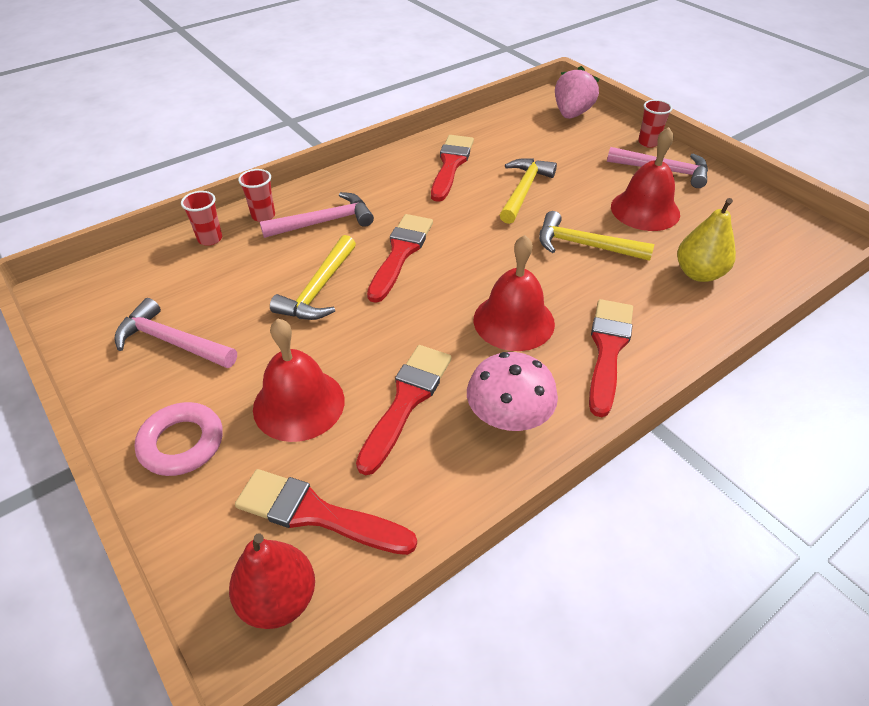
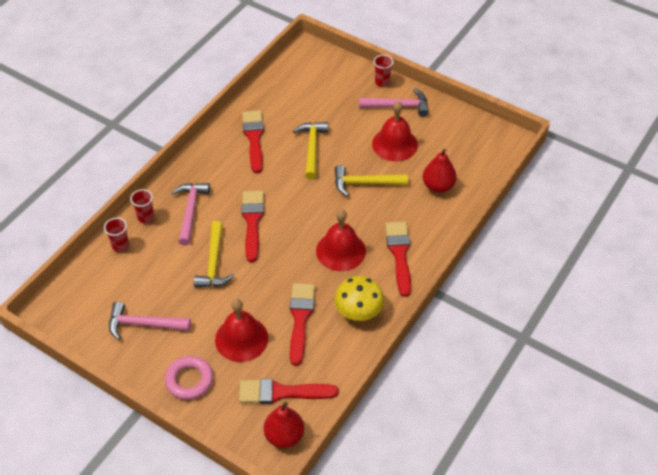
camera: 20 degrees left, 5 degrees up
(324, 222) = (190, 211): pink hammer -> pink hammer turned 45 degrees counterclockwise
(508, 415) = (358, 310): pink mushroom -> yellow mushroom
(571, 114) = (321, 66): pink strawberry -> none
(698, 273) = (438, 186): yellow pear -> red pear

